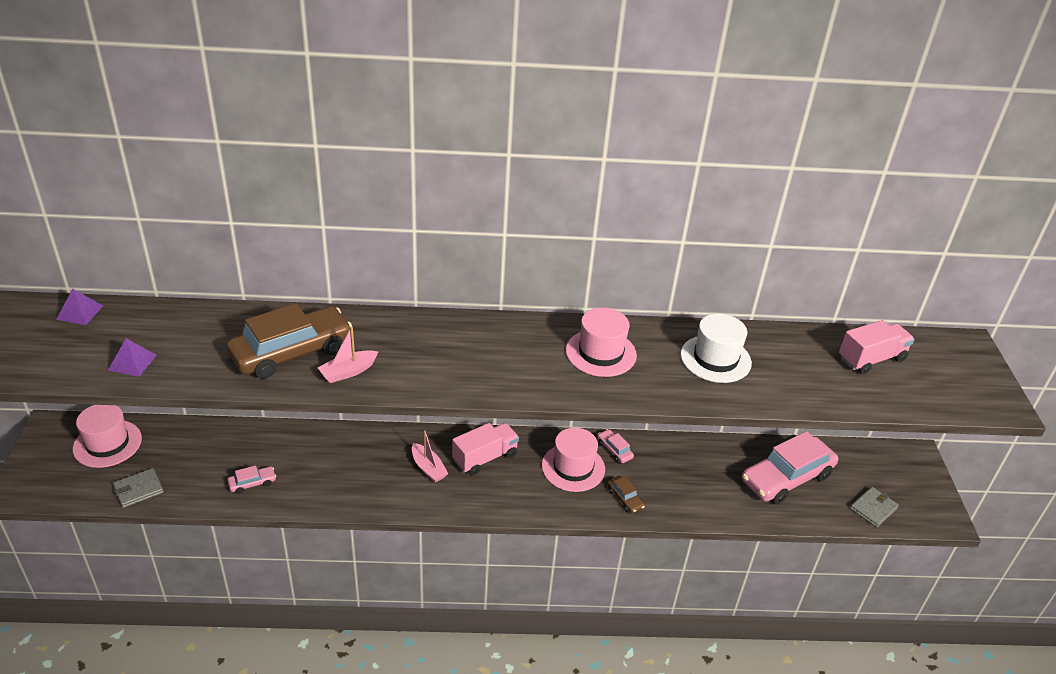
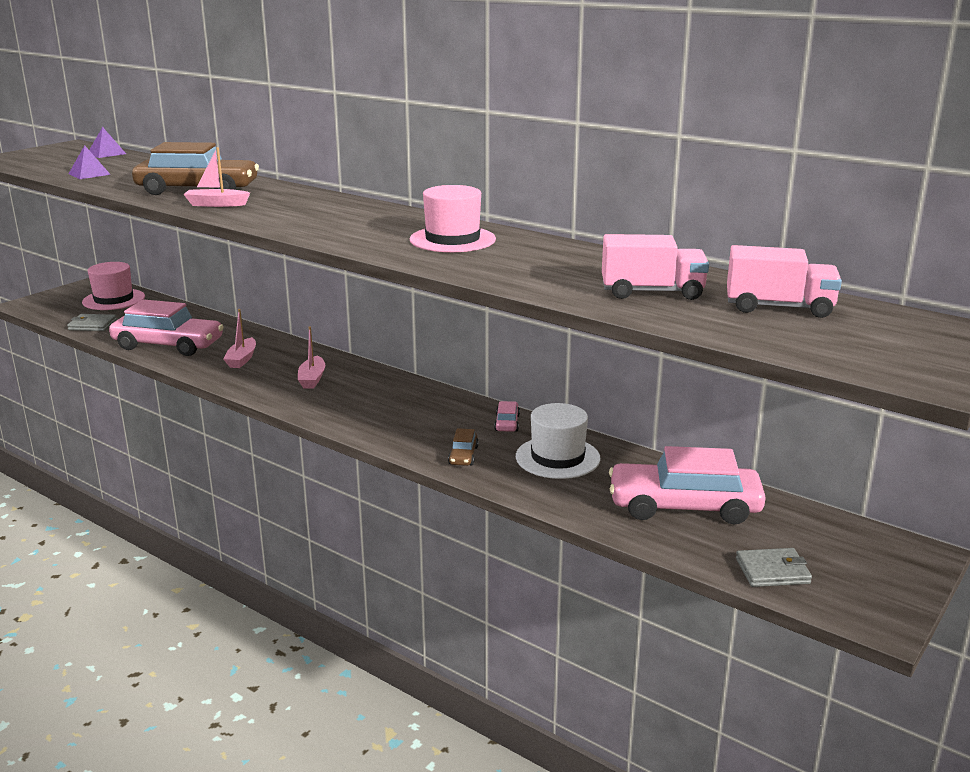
camera: 40 degrees right, 15 degrees down
(252, 483) = (168, 345): pink car -> pink car, size x2.36
(342, 471) = (242, 359): none -> pink boat
(485, 458) = (371, 388): pink truck -> pink truck (652, 292)
(573, 467) = (445, 420): pink hat -> none
(715, 359) = (570, 266): white hat -> white hat (557, 457)

